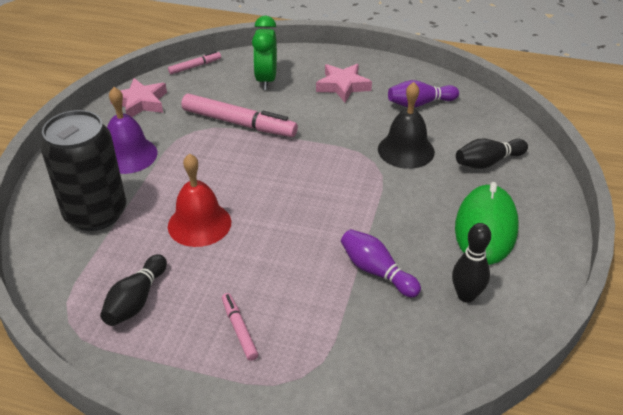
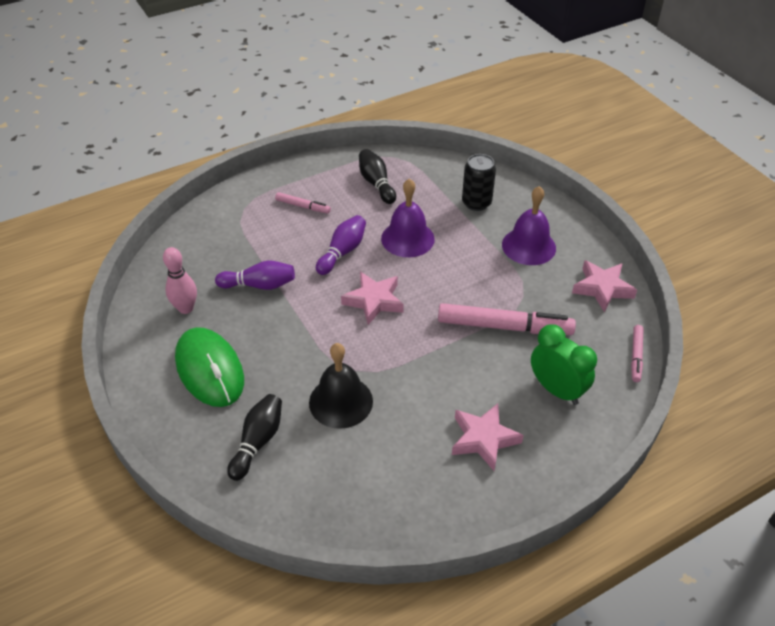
camera: 135 degrees right, 5 degrees up
(96, 213) = (476, 203): black can -> black can, size x0.58
(199, 224) = (407, 238): red bell -> purple bell
(238, 123) = (504, 326): pink marker -> pink marker turned 150 degrees counterclockwise
(299, 194) = (374, 301): none -> pink star
(419, 103) = (387, 474): purple bowling pin -> purple bowling pin (342, 252)
(466, 295) = (186, 308): black bowling pin -> pink bowling pin

